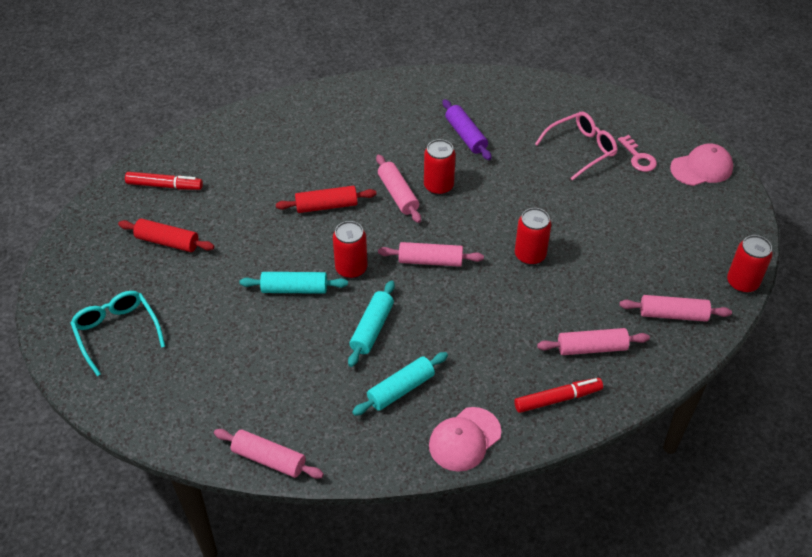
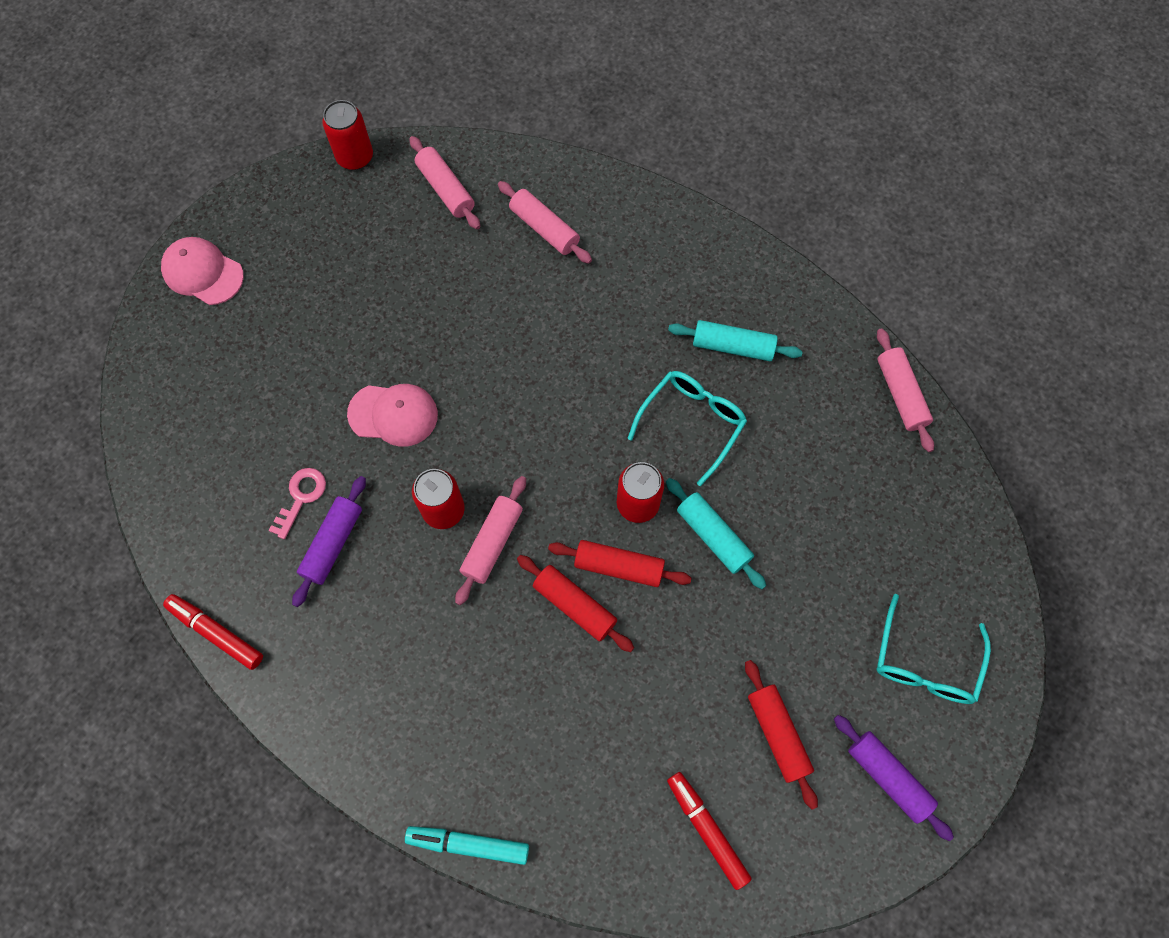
camera: 130 degrees left, 20 degrees up
(92, 270) = (888, 777): none -> purple rolling pin
(265, 105) = (468, 844): none -> turquoise marker
(326, 237) = (619, 566): none -> red rolling pin
(372, 328) = (692, 423): turquoise rolling pin -> turquoise glasses
(430, 261) = (560, 436): pink rolling pin -> none
(464, 439) = (733, 261): pink cap -> pink cap (393, 414)
(530, 255) = (471, 351): red can -> none
(557, 399) = (625, 220): red marker -> red marker (216, 632)
(581, 149) = (261, 405): pink glasses -> none
(638, 158) = (231, 340): pink key -> pink key (301, 497)

